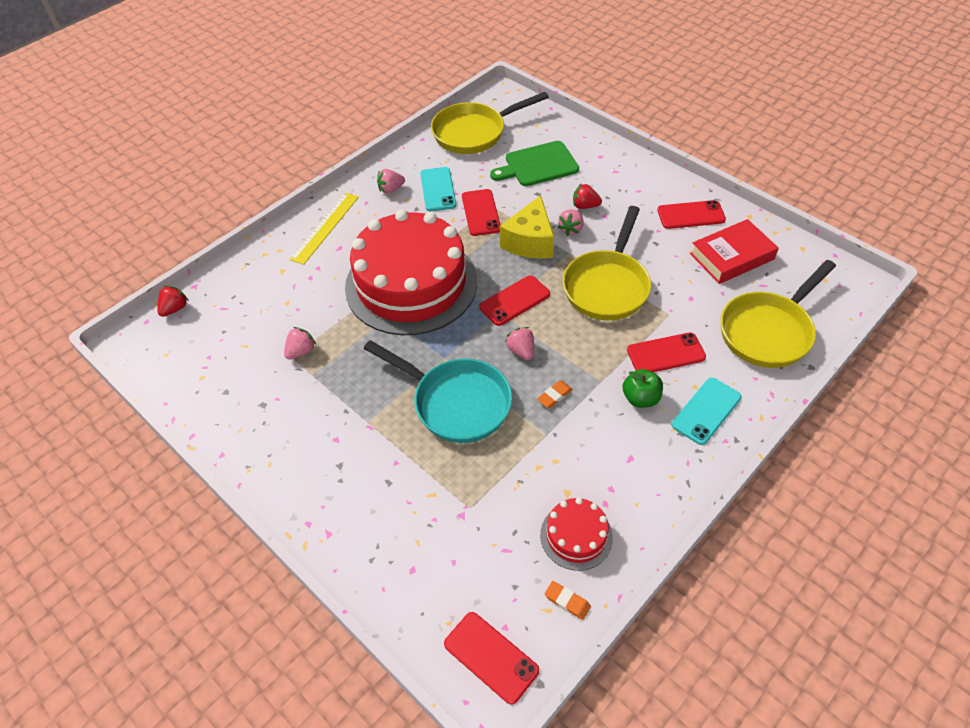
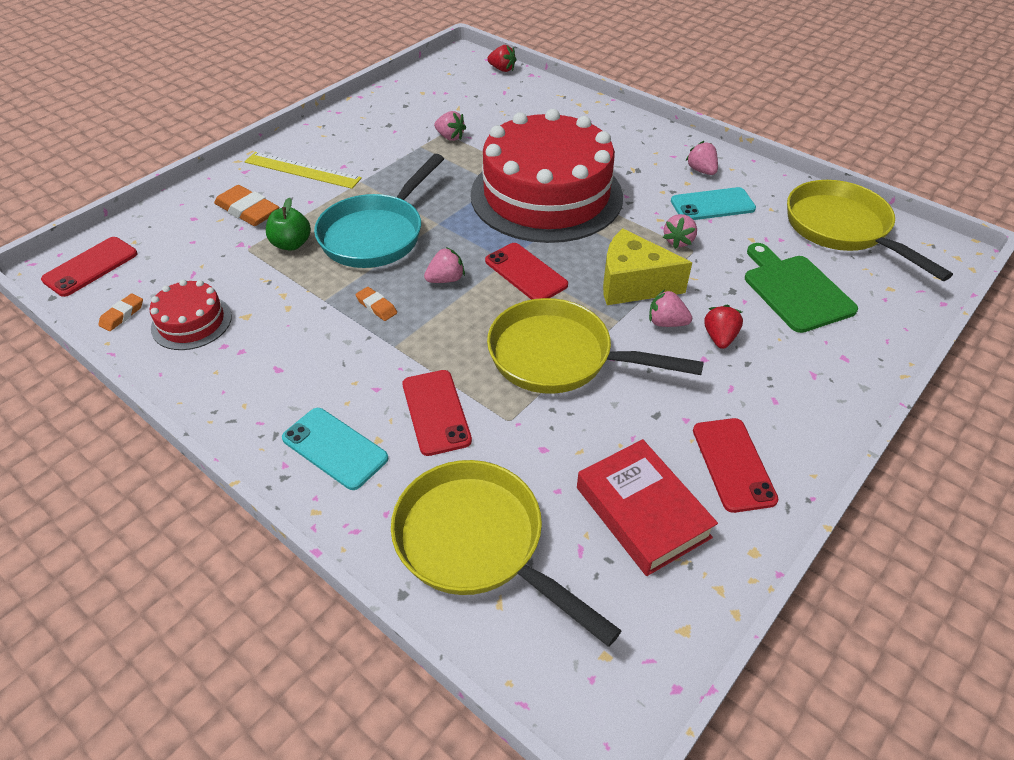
camera: 85 degrees right, 5 degrees down
(325, 227) = (625, 133): yellow ruler -> yellow ruler (302, 170)
(405, 517) = (248, 211): none -> orange eraser
(481, 212) = (678, 241): red phone -> pink strawberry
(640, 398) = (364, 382): green apple -> green apple (291, 244)

